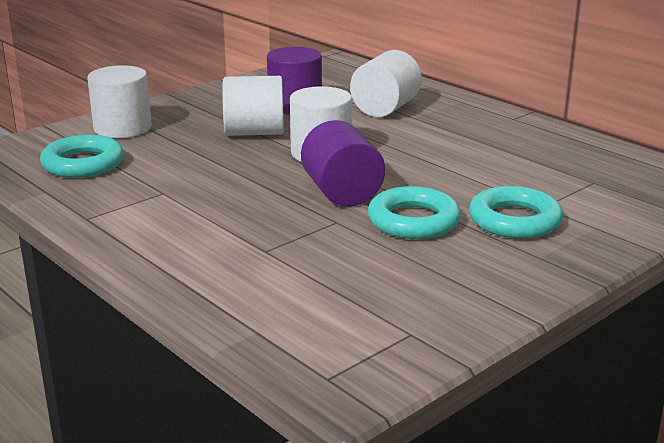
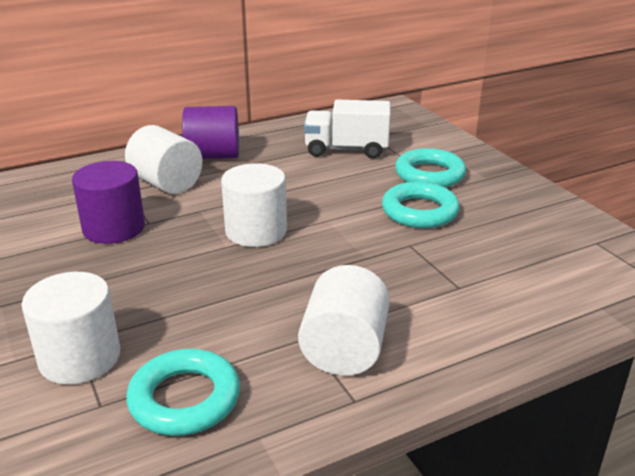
camera: 75 degrees left, 5 degrees up
(254, 133) = (173, 261): white cylinder -> white cylinder (344, 350)
(341, 193) = (353, 234): purple cylinder -> purple cylinder (213, 156)
(538, 171) = (346, 150): none -> white truck

